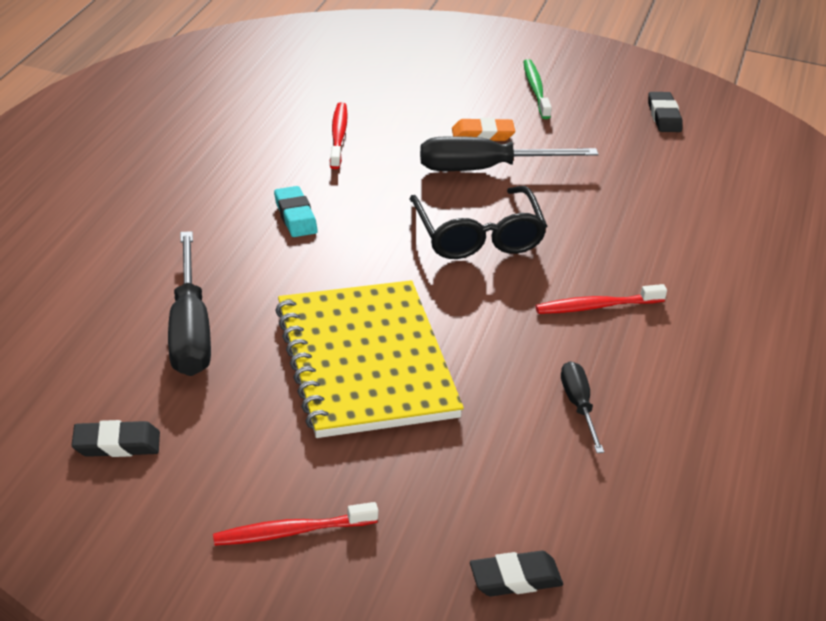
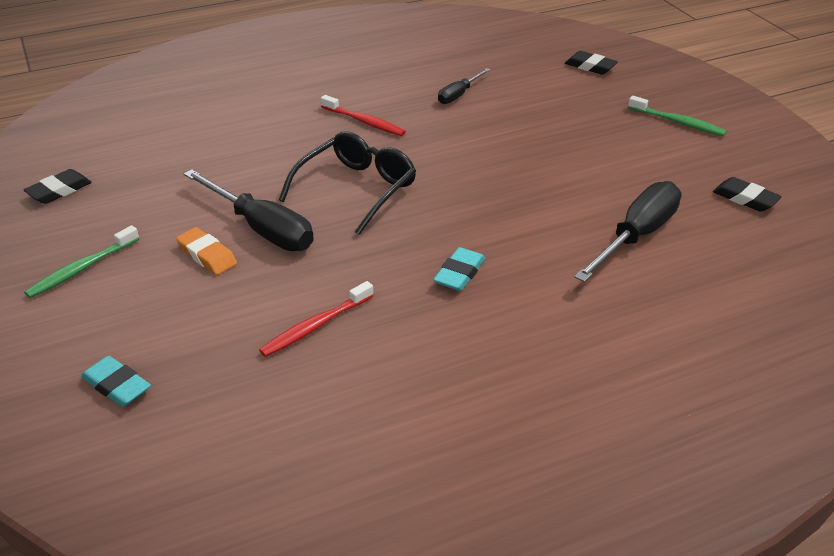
camera: 130 degrees left, 0 degrees up
(291, 532) = (678, 122): red toothbrush -> green toothbrush
(365, 362) = (543, 164): yellow notebook -> none
(392, 60) = (117, 386): none -> turquoise eraser

